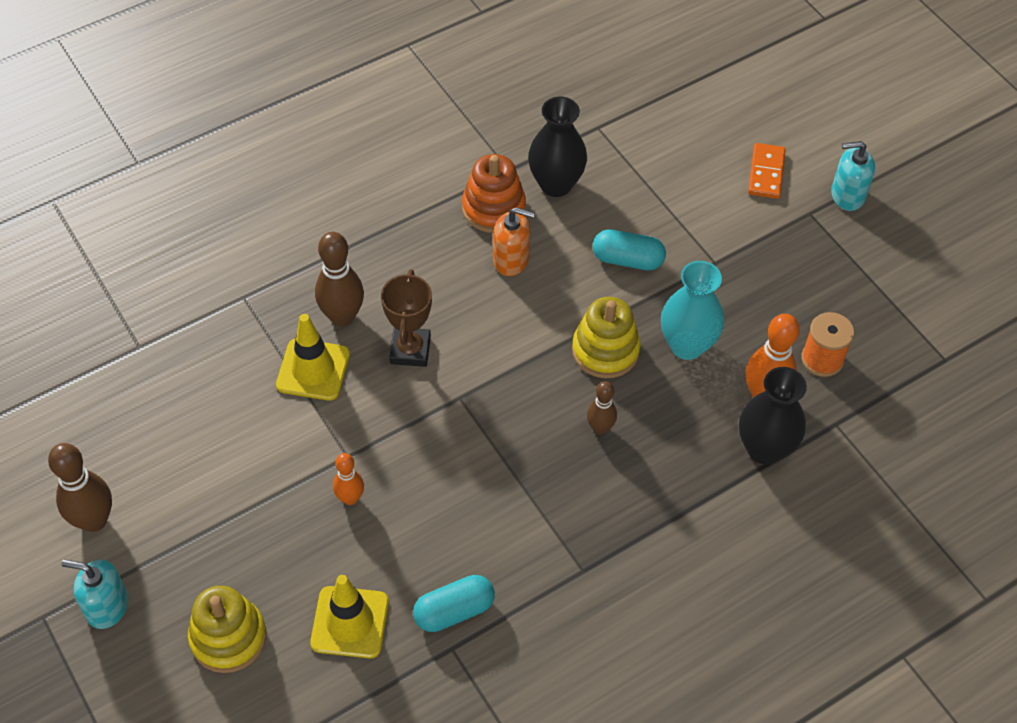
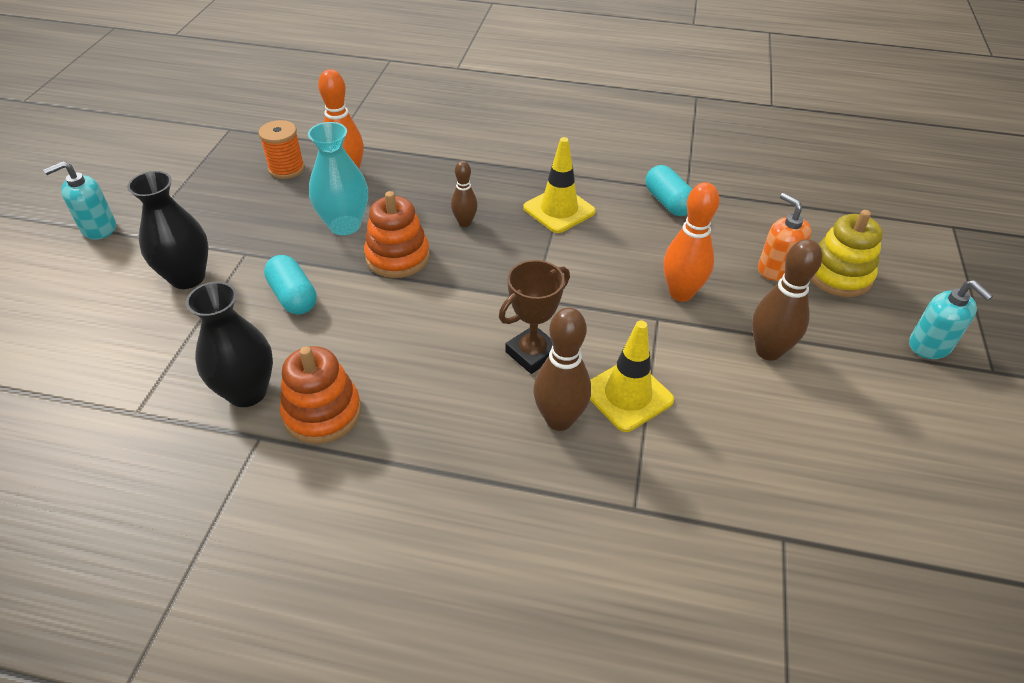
camera: 135 degrees left, 10 degrees down
(94, 520) = (914, 410): brown bowling pin -> brown bowling pin (768, 351)
(350, 498) = (681, 293): orange bowling pin -> orange bowling pin, size x1.67
(350, 622) = (743, 235): yellow traffic cone -> yellow traffic cone (559, 210)
(454, 611) = (668, 202): turquoise capsule -> turquoise capsule turned 45 degrees clockwise
(511, 260) = (370, 360): orange soap dispenser -> orange soap dispenser (776, 269)
(605, 350) = (397, 257): yellow stacking toy -> orange stacking toy
(764, 448) = (389, 157): black vase -> black vase (187, 277)
(766, 173) = (108, 279): orange domino -> none
(847, 195) = (98, 228): turquoise soap dispenser -> turquoise soap dispenser turned 105 degrees clockwise

